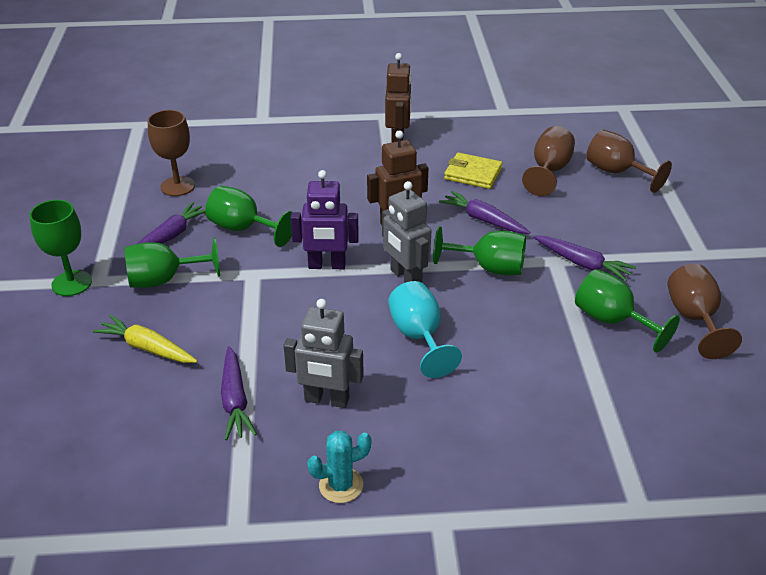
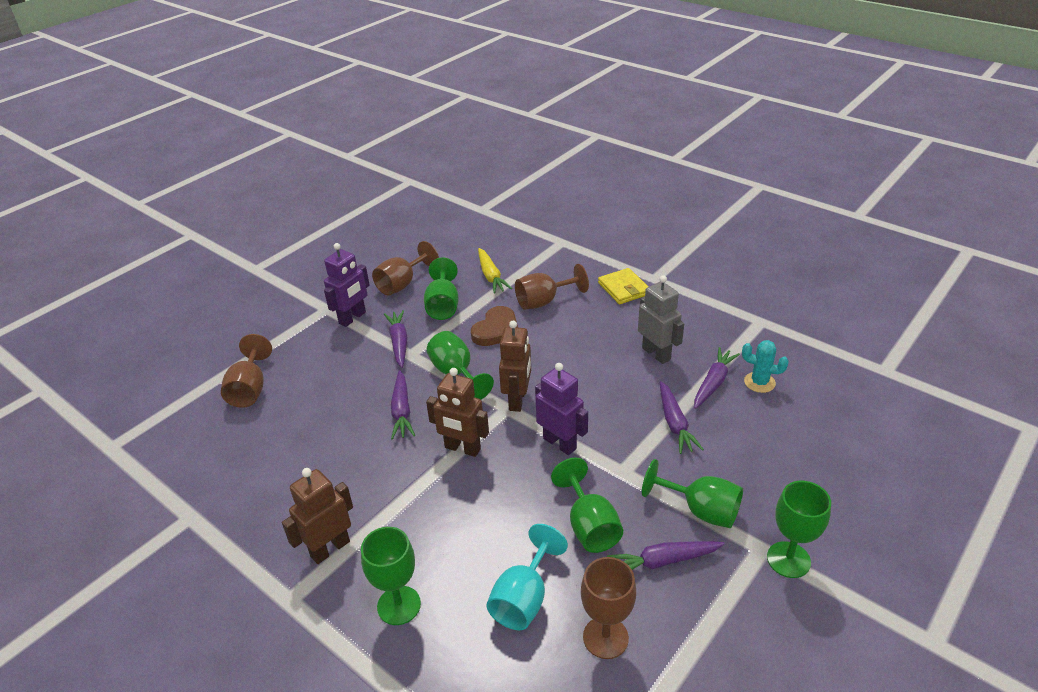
camera: 135 degrees left, 0 degrees up
(147, 348) = (752, 453): yellow carrot -> yellow carrot (491, 276)
(241, 335) = (675, 424): none -> purple carrot
(319, 141) = (399, 605): none -> green goblet
(341, 485) = (689, 313): turquoise cactus -> turquoise cactus (759, 382)
(405, 277) = (517, 400): grey robot -> brown robot
(419, 337) = (561, 357): turquoise goblet -> turquoise goblet (524, 599)
(473, 173) = (339, 459): yellow wallet -> yellow wallet (623, 289)
(519, 327) = (496, 330): none -> brown heart
(549, 171) = (286, 422): brown goblet -> brown goblet (544, 301)
(663, 259) = (352, 318): none -> purple robot

